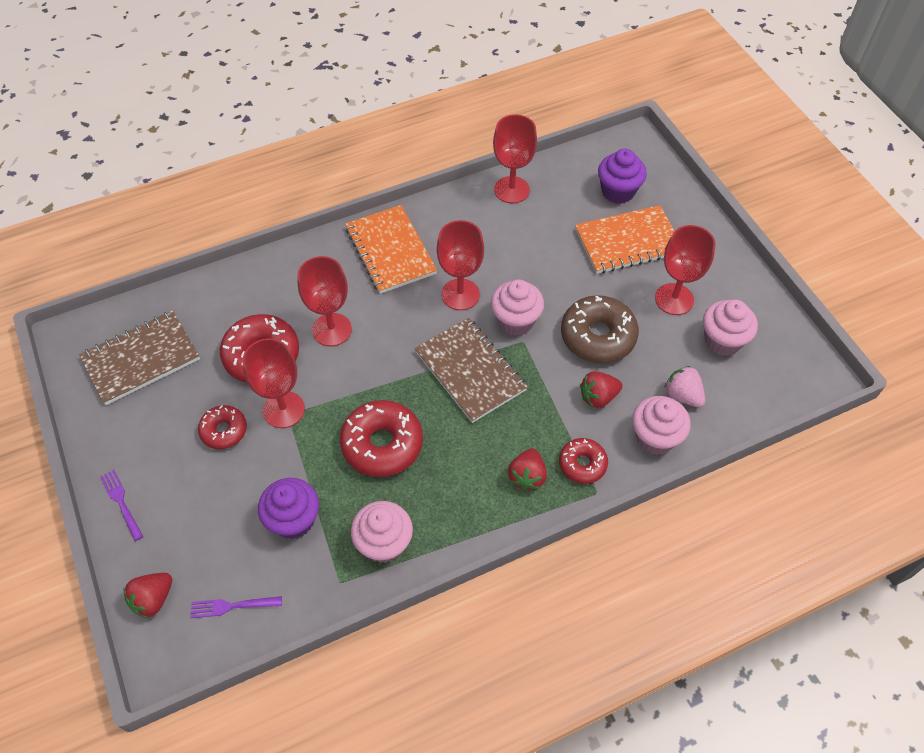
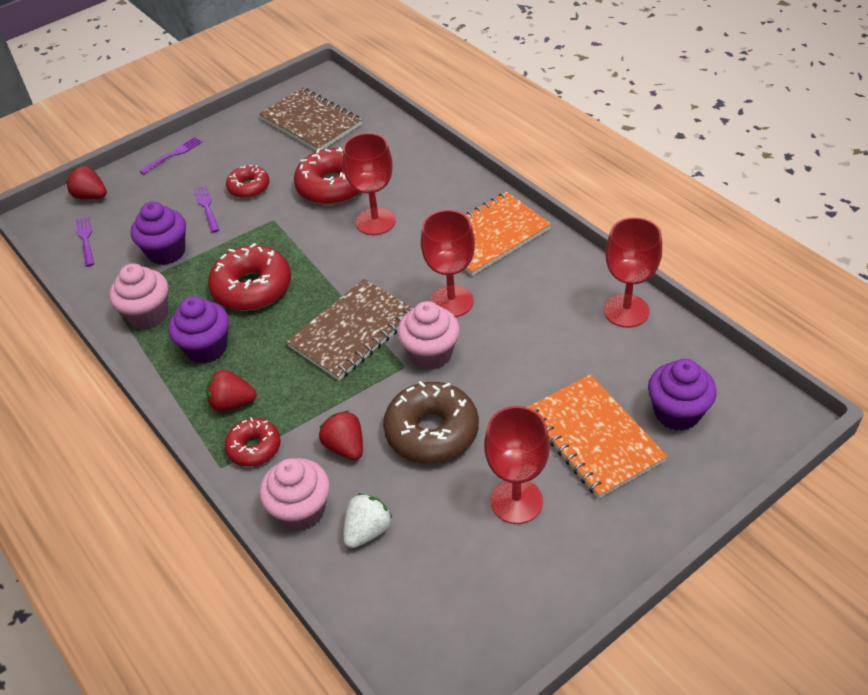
camera: 80 degrees right, 10 degrees down
(237, 474) = (207, 207): none -> purple fork
(283, 409) = (277, 215): red goblet -> none
(450, 492) = (206, 348): none -> purple cupcake
(682, 395) = (367, 531): pink strawberry -> white strawberry
(722, 340) = (465, 565): pink cupcake -> none

